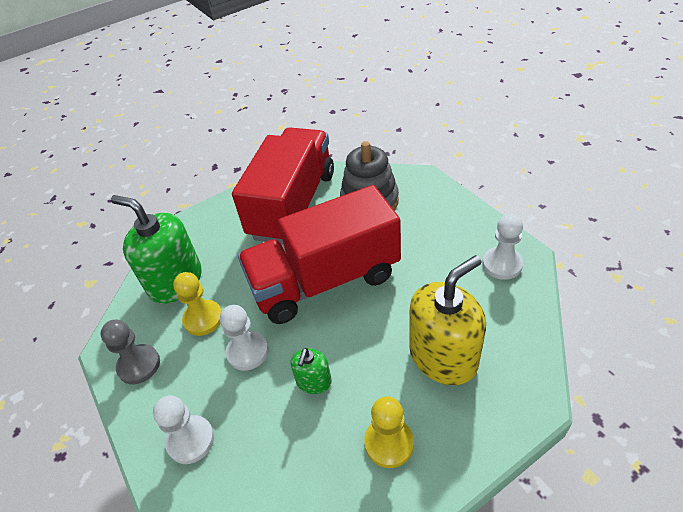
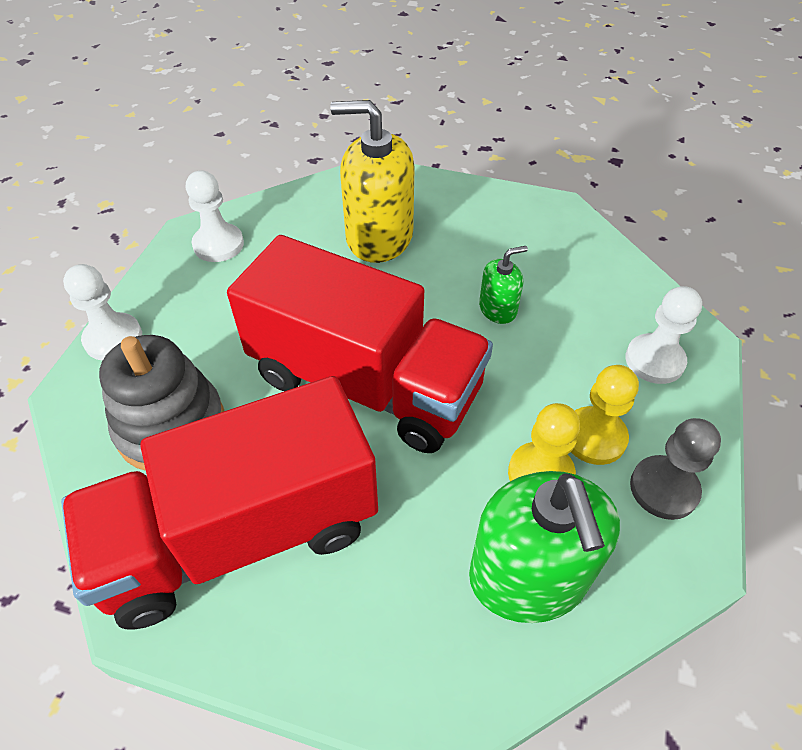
camera: 135 degrees left, 5 degrees up
(247, 352) = (528, 388): white pawn -> white pawn (113, 338)
(389, 443) = (495, 231): yellow pawn -> yellow pawn (594, 437)

